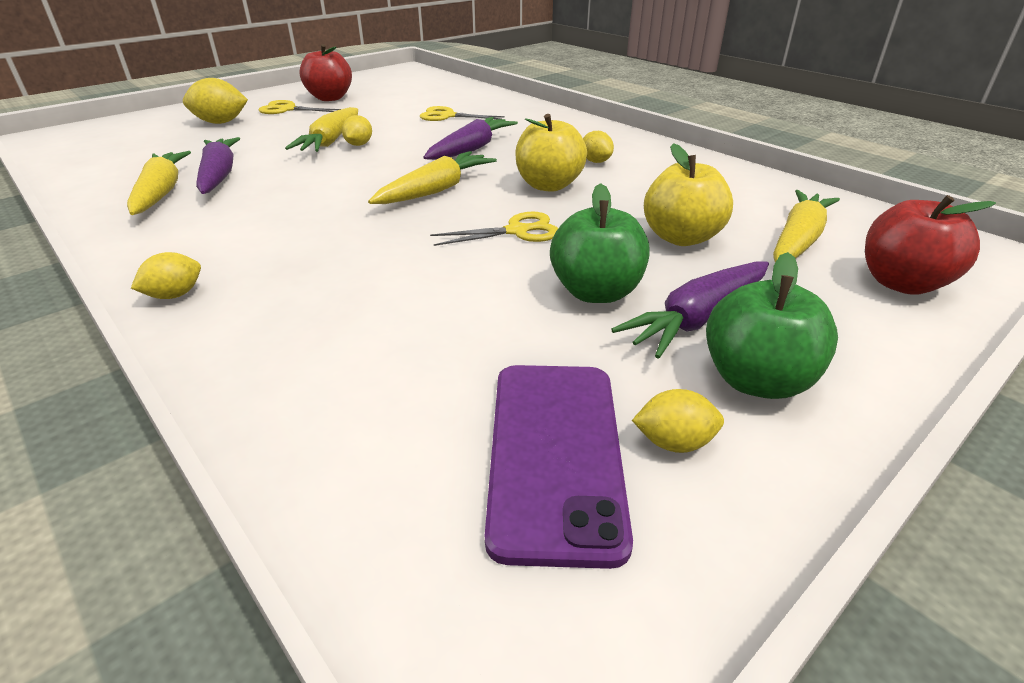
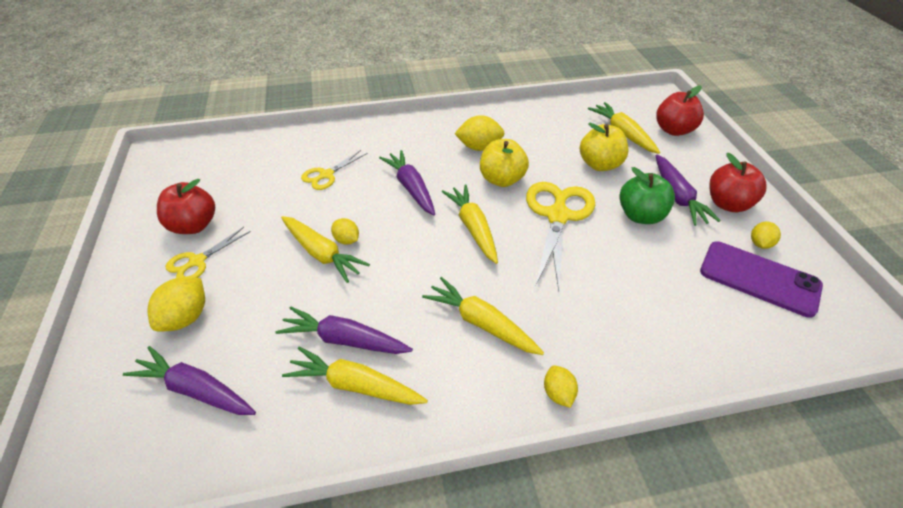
camera: 60 degrees left, 10 degrees up
(143, 144) = (195, 390): none -> purple carrot
(275, 227) = (481, 323): none -> yellow carrot
(517, 231) = (557, 216): yellow scissors -> yellow scissors, size x1.84
(595, 161) = (479, 147): yellow lemon -> yellow lemon, size x1.63
(756, 380) = (728, 204): green apple -> red apple

